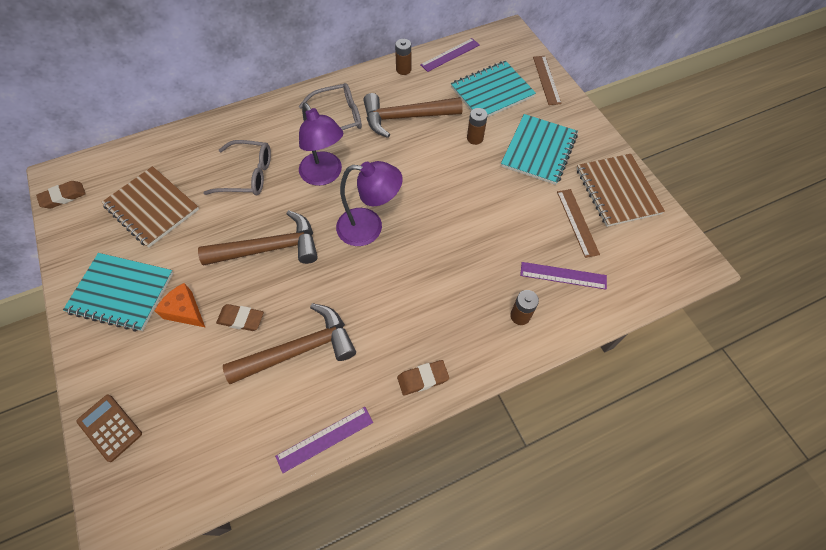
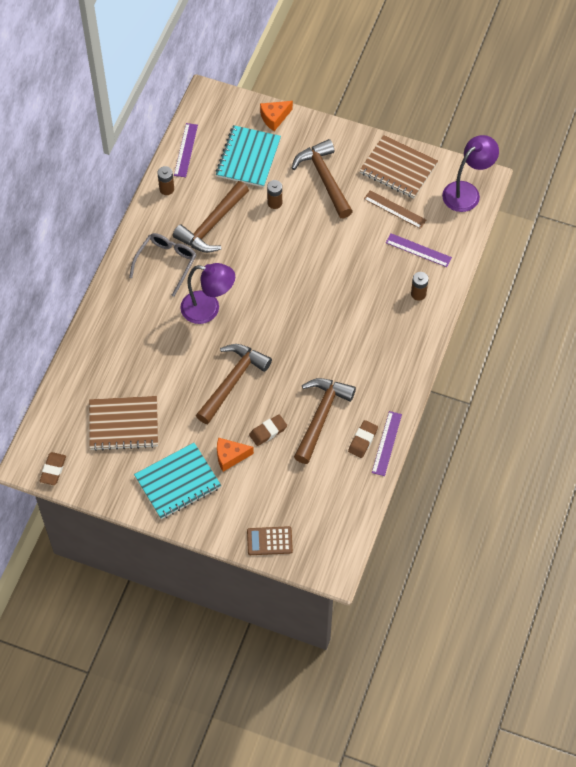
camera: 45 degrees left, 0 degrees up
(248, 175) = (157, 352): grey glasses -> none
(369, 227) = (277, 317): purple lamp -> purple lamp (467, 192)
(422, 379) = (403, 371): brown eraser -> brown eraser (363, 440)
(539, 150) = (324, 178): turquoise notebook -> brown hammer
(546, 80) = (274, 118): brown ruler -> orange cheese
(563, 275) = (418, 250): purple ruler -> purple ruler turned 60 degrees clockwise

